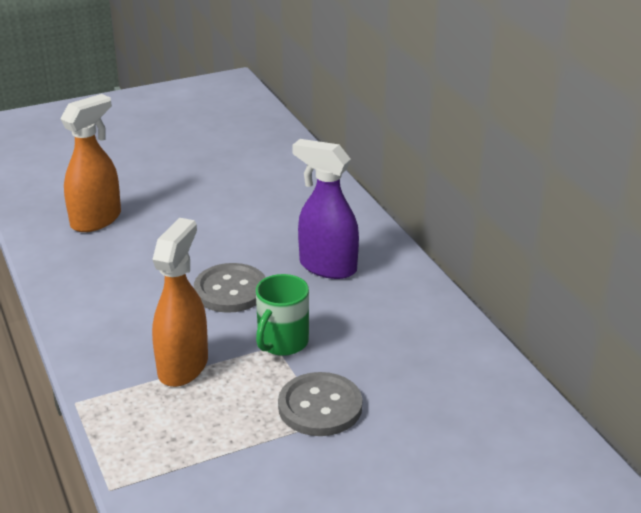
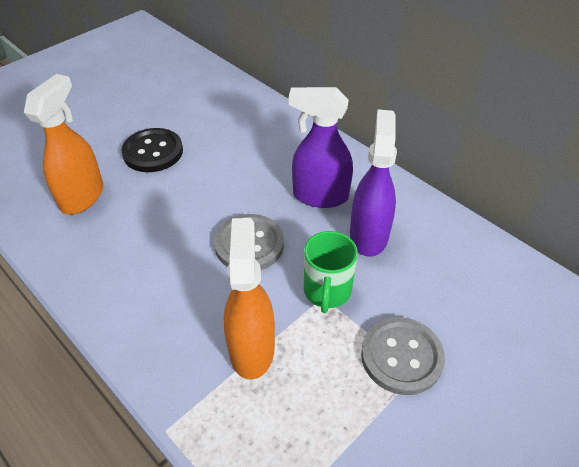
camera: 20 degrees left, 15 degrees up
(183, 197) = (153, 152): none -> black button
(355, 309) = (368, 235): none -> purple spray bottle

